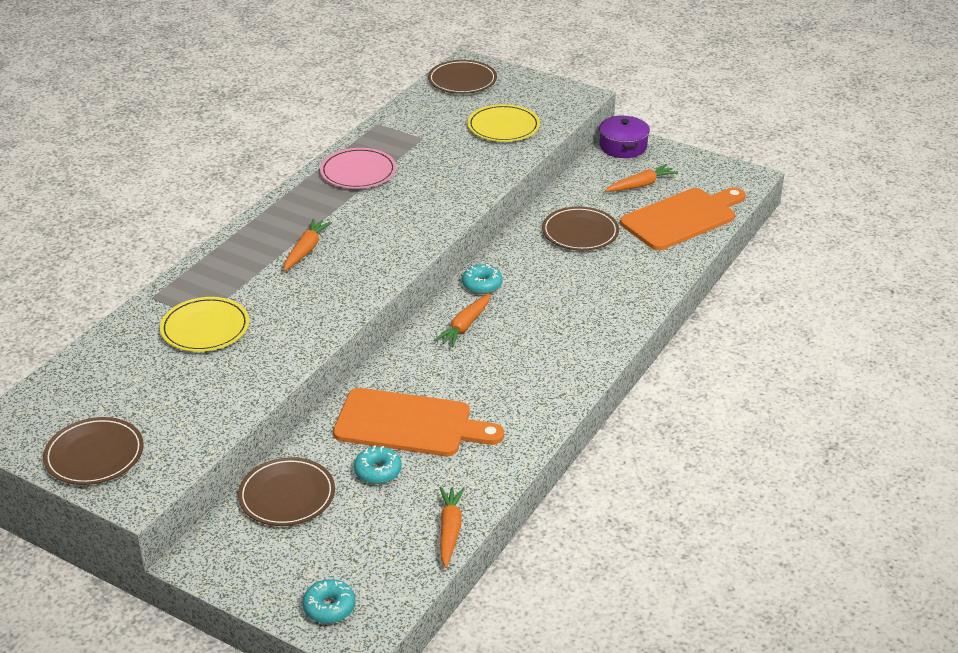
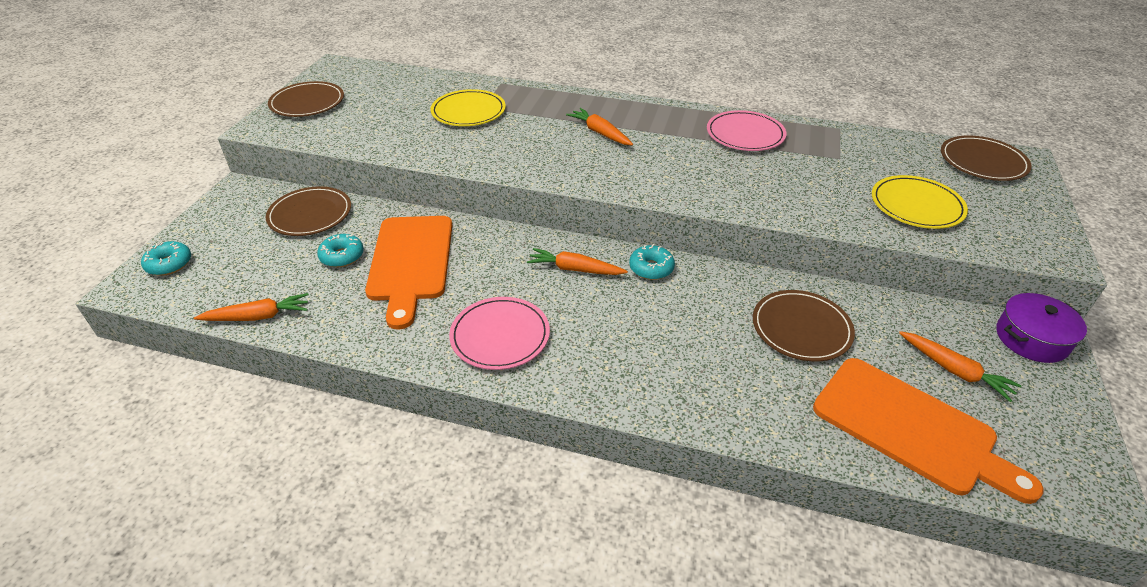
camera: 75 degrees right, 5 degrees up
(306, 250) = (600, 133): orange carrot -> orange carrot turned 135 degrees counterclockwise
(534, 379) = (500, 336): none -> pink plate

